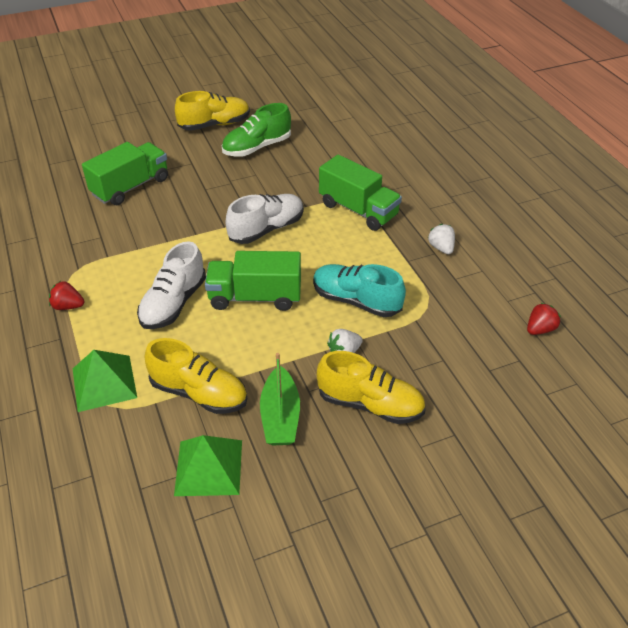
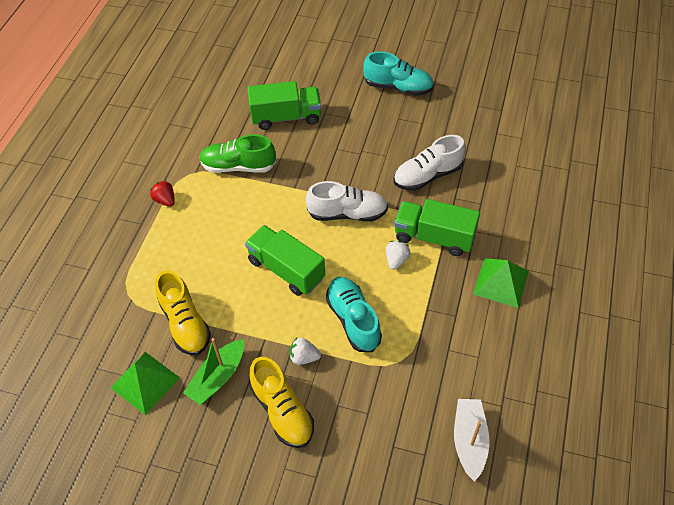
camera: 40 degrees right, 10 degrees up
(104, 383) = (138, 276): green pyramid -> green pyramid (500, 282)
(173, 303) = (229, 240): white shoe -> white shoe (427, 175)
(215, 125) = (398, 87): yellow shoe -> turquoise shoe
(257, 147) = (410, 128): green shoe -> green shoe (238, 166)
(358, 210) = (434, 237): green truck -> green truck turned 120 degrees clockwise
(441, 248) = (465, 314): white strawberry -> white strawberry (396, 260)
(540, 329) = (469, 441): red strawberry -> white boat

